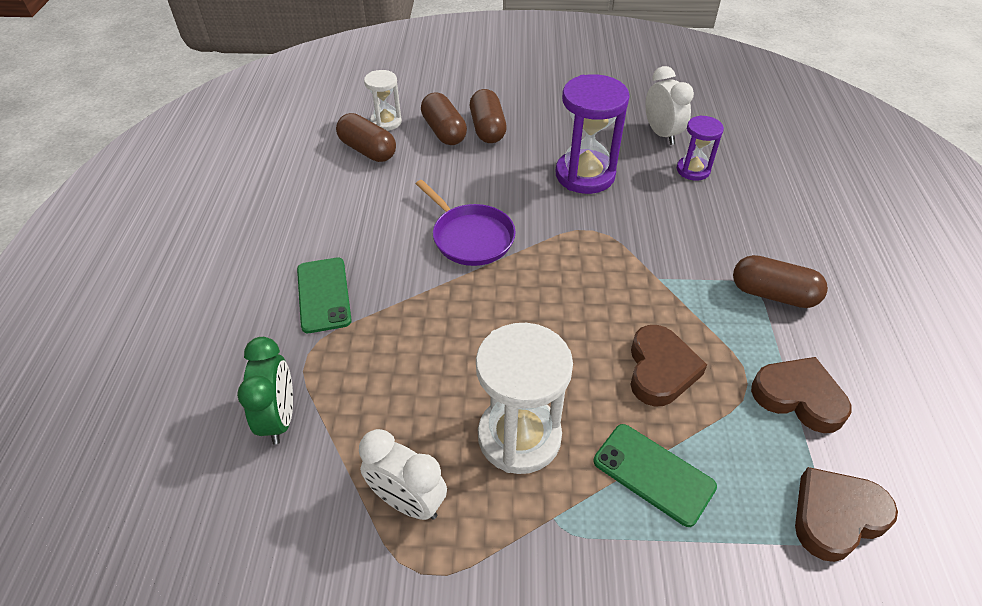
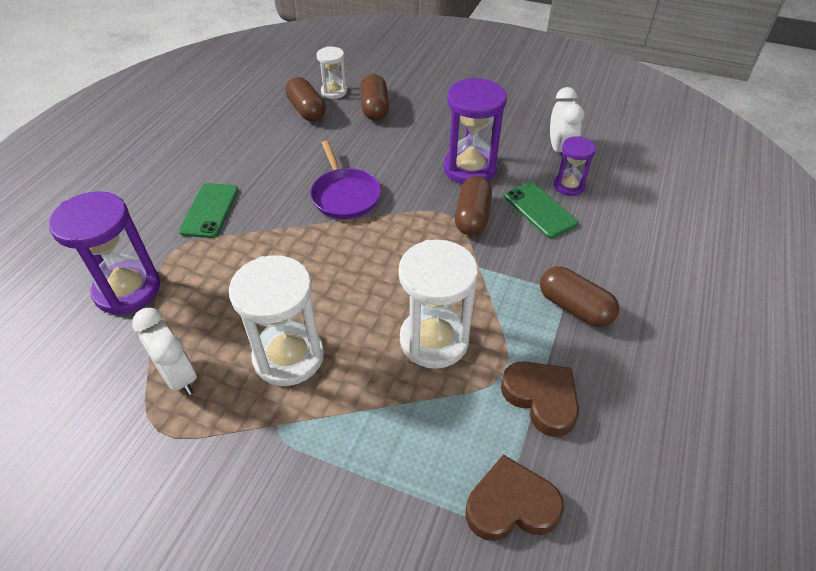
camera: 20 degrees right, 0 degrees up
(279, 418) = (127, 290): green clock -> purple hourglass
(487, 128) = (411, 113): brown capsule -> brown capsule (472, 217)
(653, 474) = (376, 418): green phone -> green phone (540, 210)
(660, 370) = (434, 340): brown heart -> white hourglass

